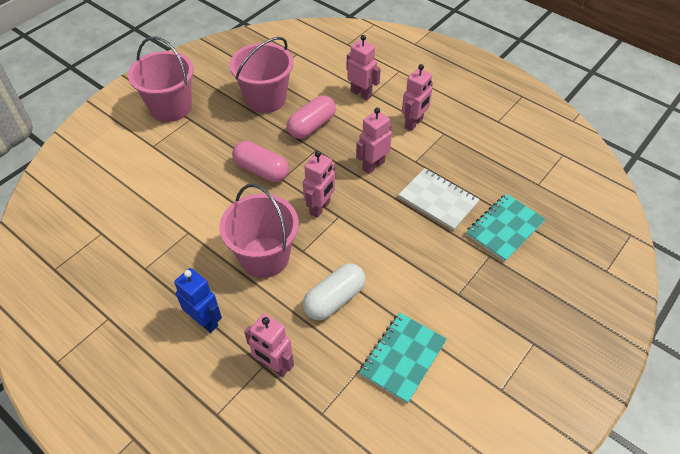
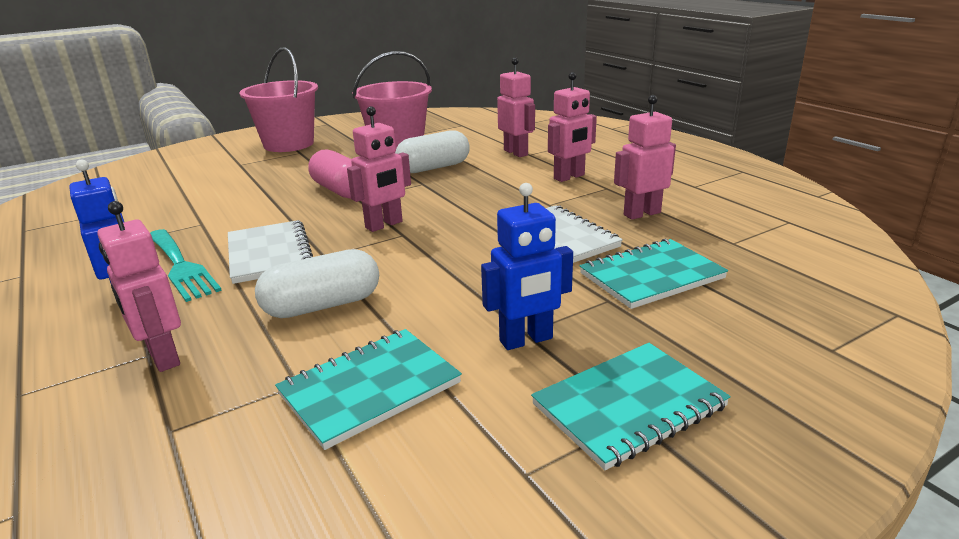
camera: 20 degrees right, 25 degrees down
(214, 283) = (181, 266): none -> turquoise fork
(264, 257) = (269, 254): pink bucket -> white notebook
(312, 126) = (434, 168): pink capsule -> white capsule
(373, 165) = (487, 201): pink robot -> pink robot (641, 214)
(462, 300) = (526, 340): none -> blue robot
(528, 335) = (629, 406): none -> turquoise notebook

